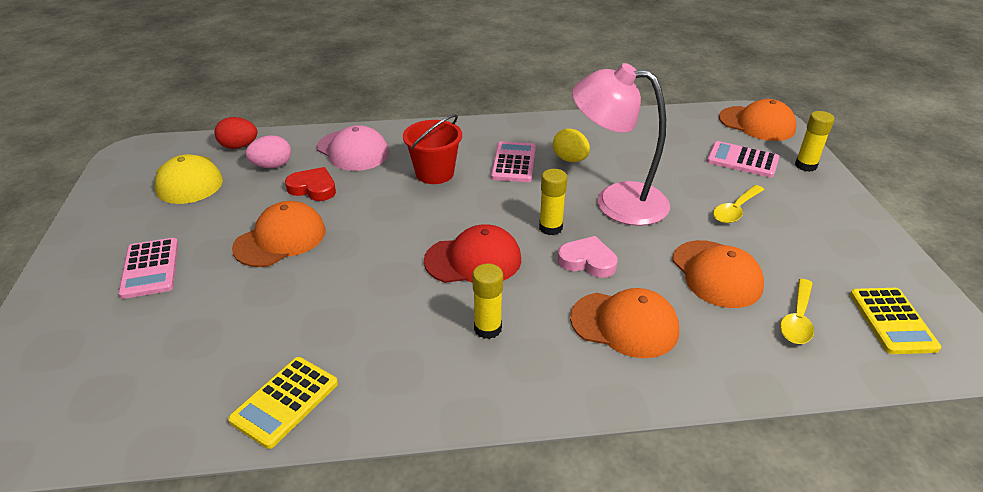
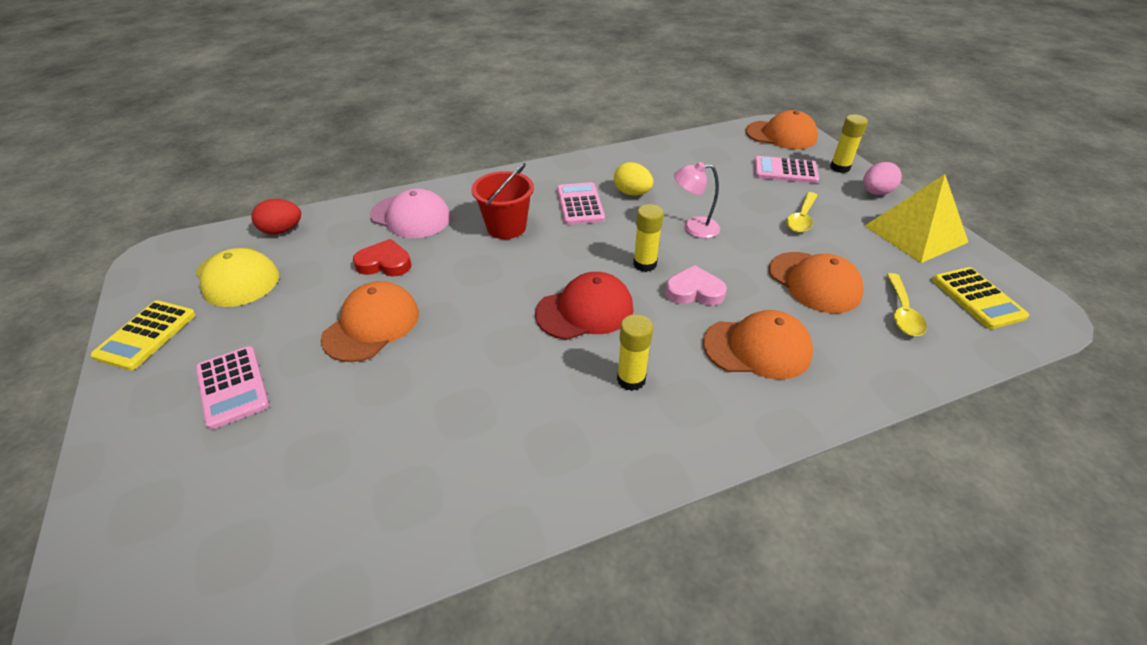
camera: 15 degrees left, 5 degrees up
(272, 166) = (329, 246): pink egg -> pink egg (875, 193)
(285, 402) = (454, 508): yellow calculator -> yellow calculator (146, 335)
(616, 202) = (693, 228): pink lamp -> pink lamp, size x0.51
(856, 245) = (915, 233): none -> yellow pyramid

